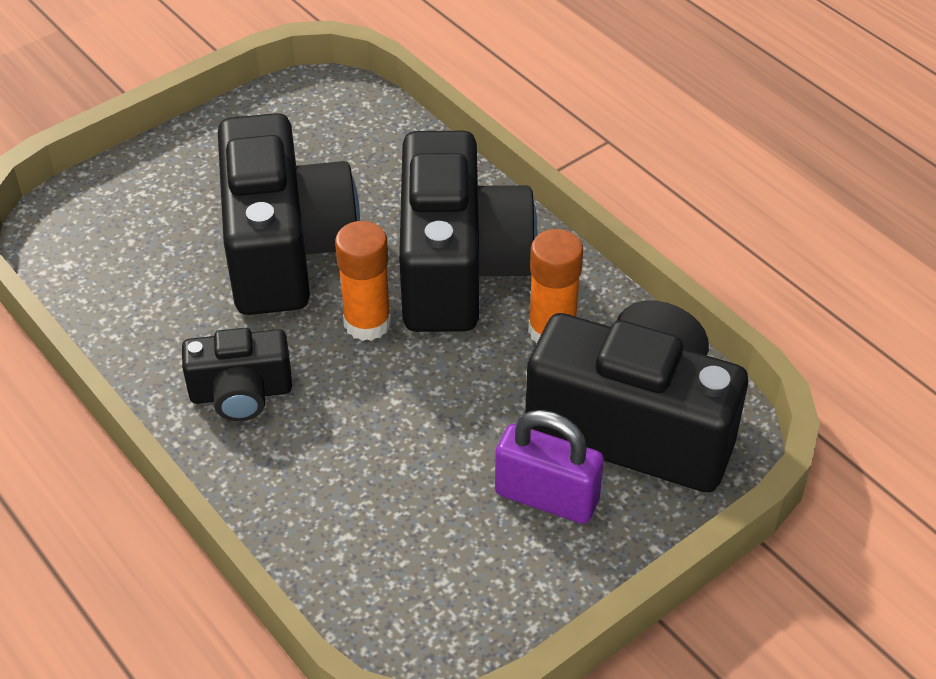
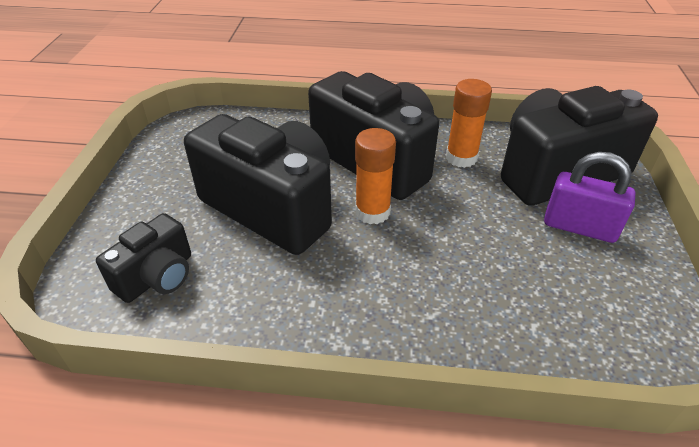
camera: 45 degrees left, 5 degrees down
(241, 393) = (360, 298): black camera -> black camera (157, 276)
(546, 497) = (579, 227): purple padlock -> purple padlock turned 45 degrees clockwise

